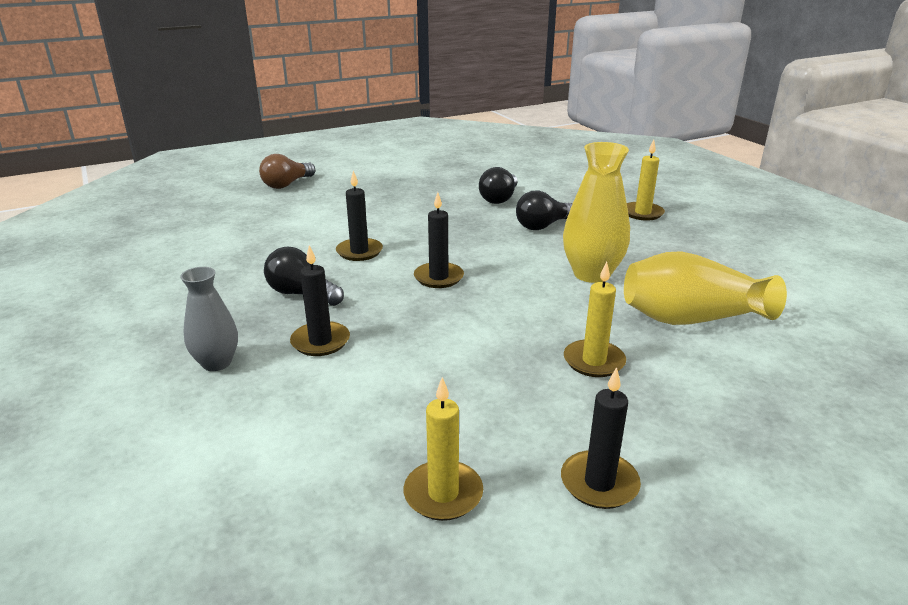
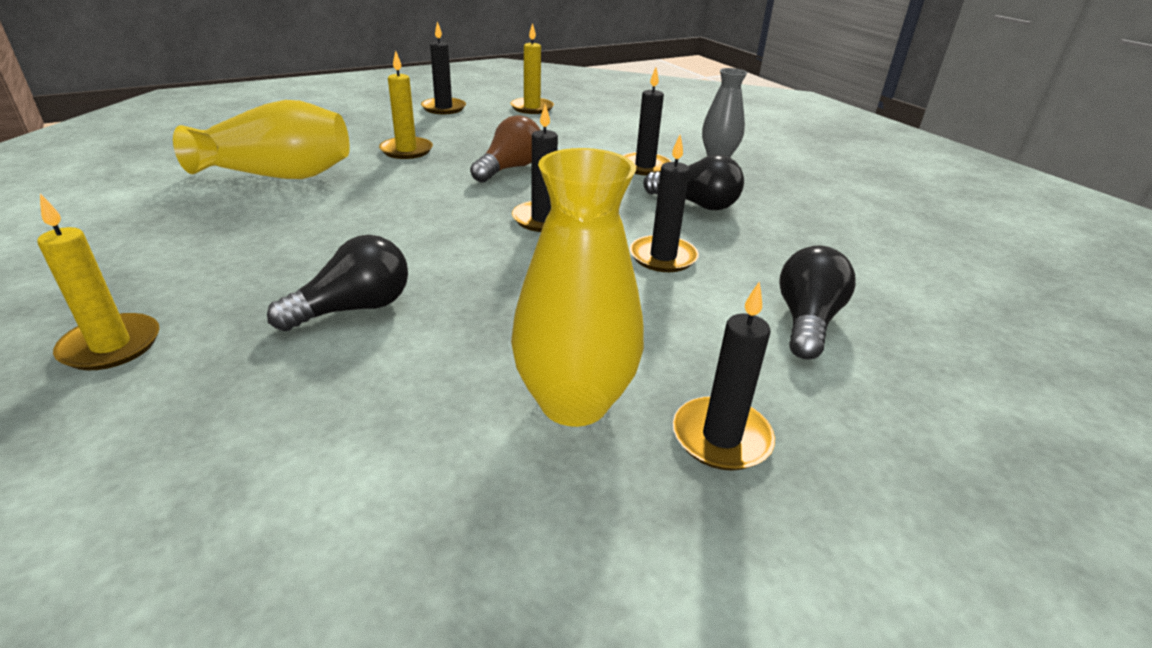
camera: 175 degrees right, 5 degrees up
(287, 184) = (982, 469): brown light bulb -> brown light bulb (509, 168)
(377, 190) = (721, 437): none -> black candle
(499, 198) = (408, 402): black light bulb -> black light bulb (806, 321)
(591, 274) = (342, 221): yellow vase -> yellow vase (574, 402)

